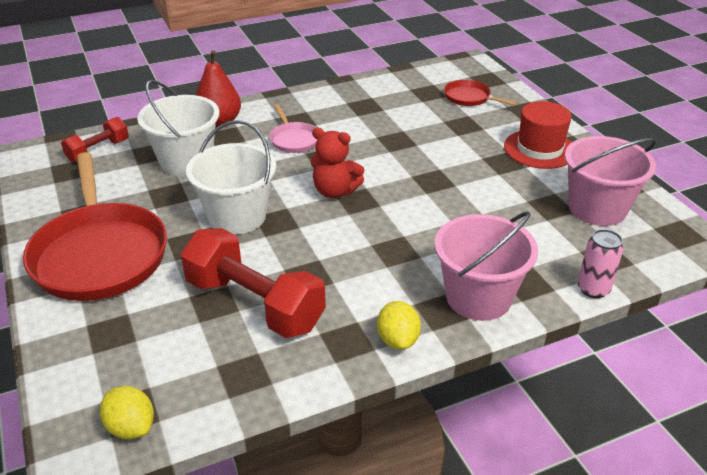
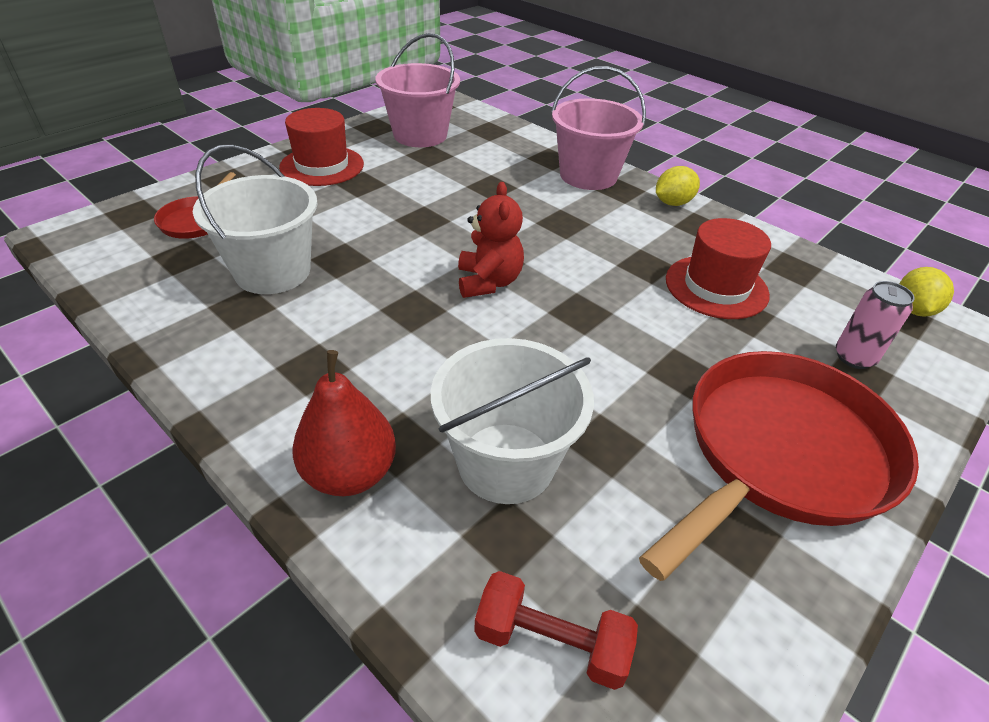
camera: 115 degrees left, 5 degrees up
(237, 216) = (598, 348): white bucket -> white bucket (273, 271)
(254, 304) = (716, 287): red dumbbell -> red hat
(294, 139) = (377, 353): pink pan -> none
(593, 289) = (534, 134): pink can -> pink can (854, 357)

